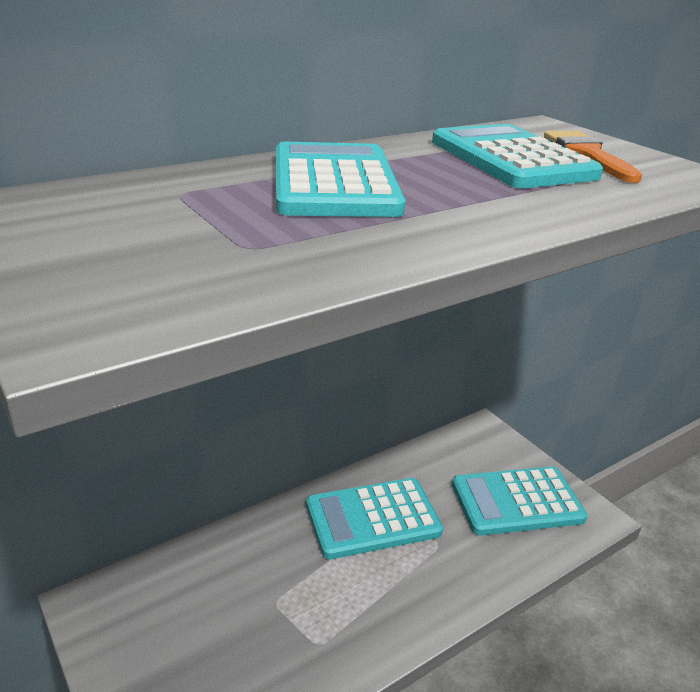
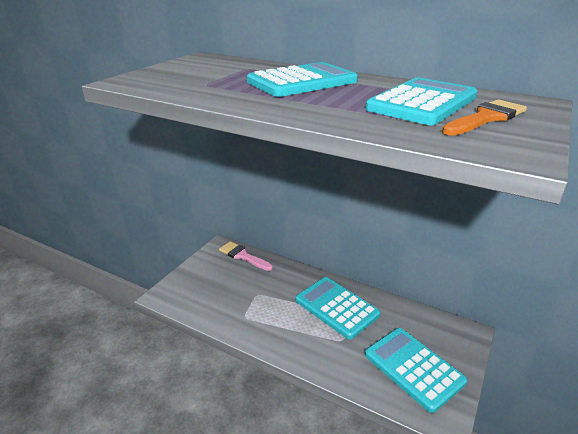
camera: 65 degrees right, 0 degrees up
(152, 580) = (243, 256): none -> pink brush

